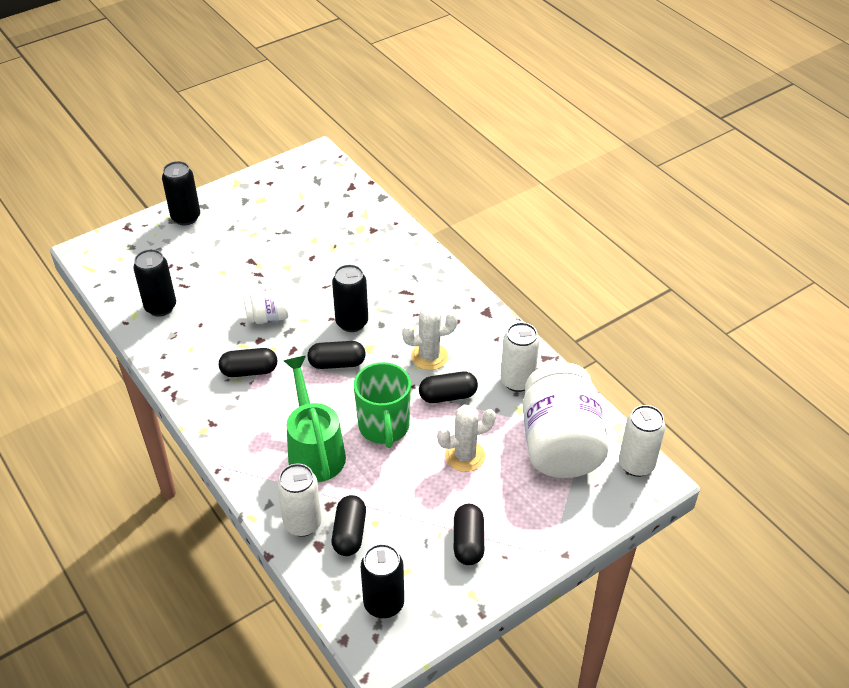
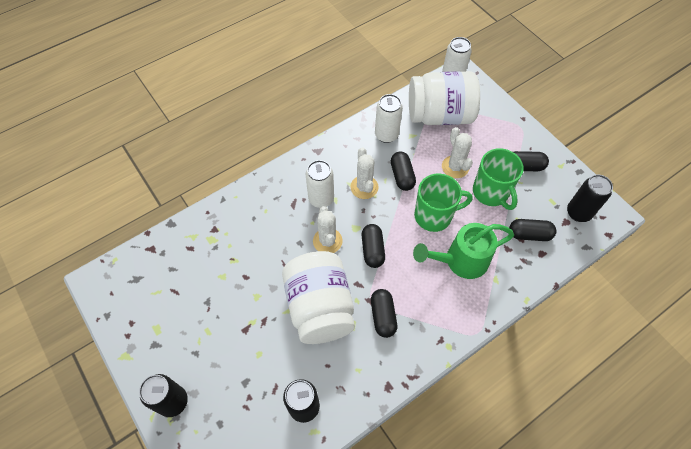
camera: 90 degrees left, 15 degrees up
(267, 317) = (320, 307): white jar -> white jar, size x2.10
(302, 523) = (526, 264): white can -> white can (321, 199)
(352, 322) = (327, 241): black can -> white cactus
(421, 495) = (491, 192): none -> green mug

